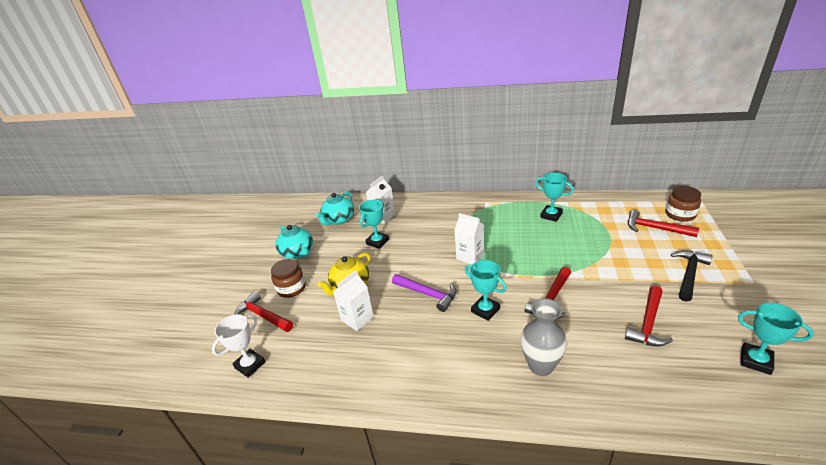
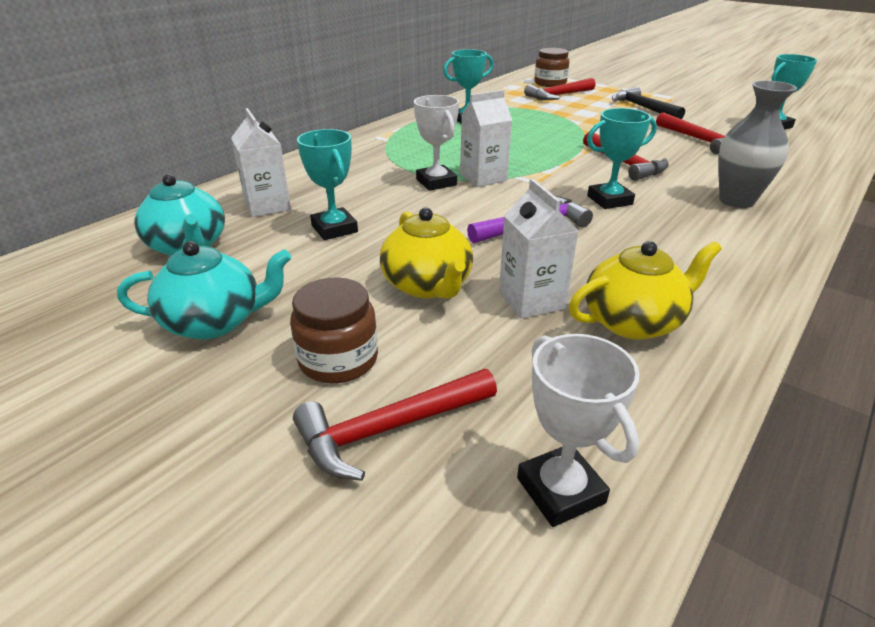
camera: 65 degrees left, 0 degrees up
(359, 355) = (633, 321): none -> yellow teapot
(449, 245) = (436, 182): none -> white trophy

